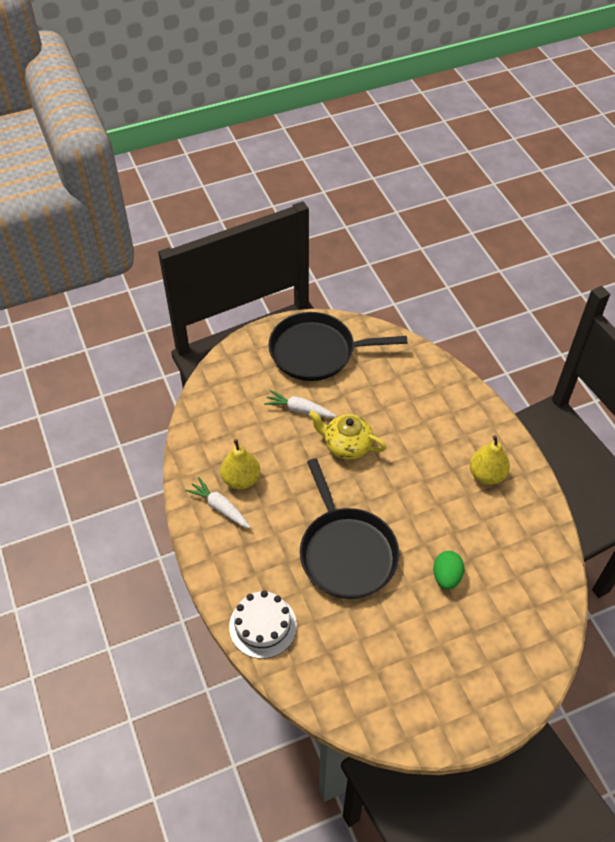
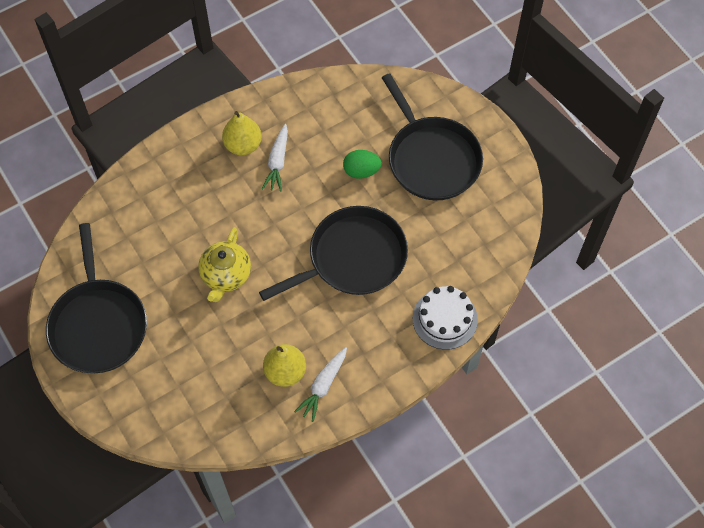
camera: 100 degrees left, 10 degrees up
(299, 409) = (184, 329): white carrot -> white carrot (277, 162)
(455, 650) = (431, 158): none -> black pan

